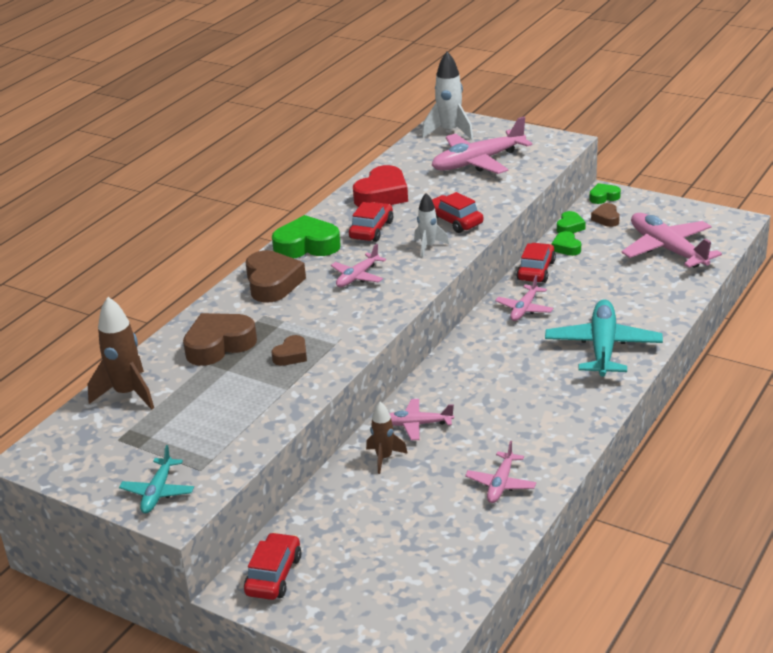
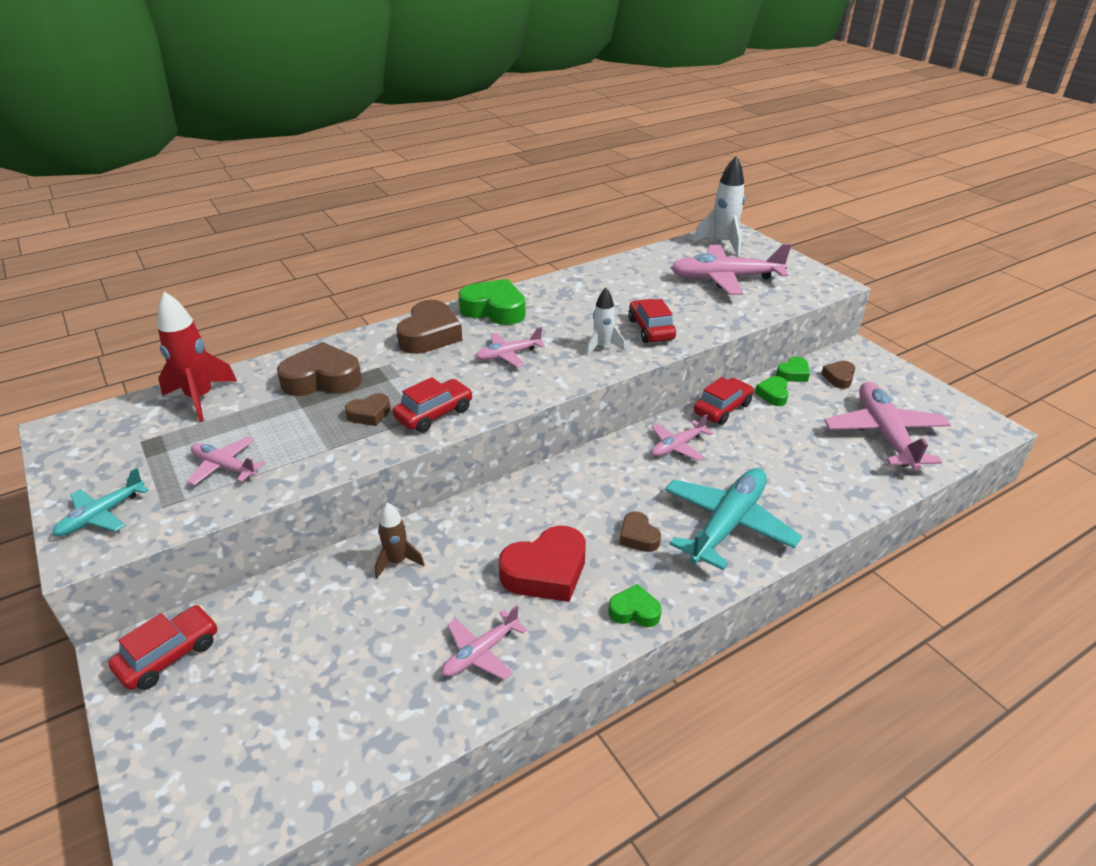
camera: 25 degrees right, 5 degrees up
(128, 394) = (200, 398): brown rocket -> red rocket
(371, 230) = (565, 313): red car -> red car (434, 414)
(382, 195) = (607, 283): red heart -> red heart (546, 571)
(416, 424) = (462, 536): pink plane -> pink plane (225, 467)
(547, 377) = (638, 536): none -> brown heart
(603, 197) = (852, 354): green heart -> green heart (634, 611)

